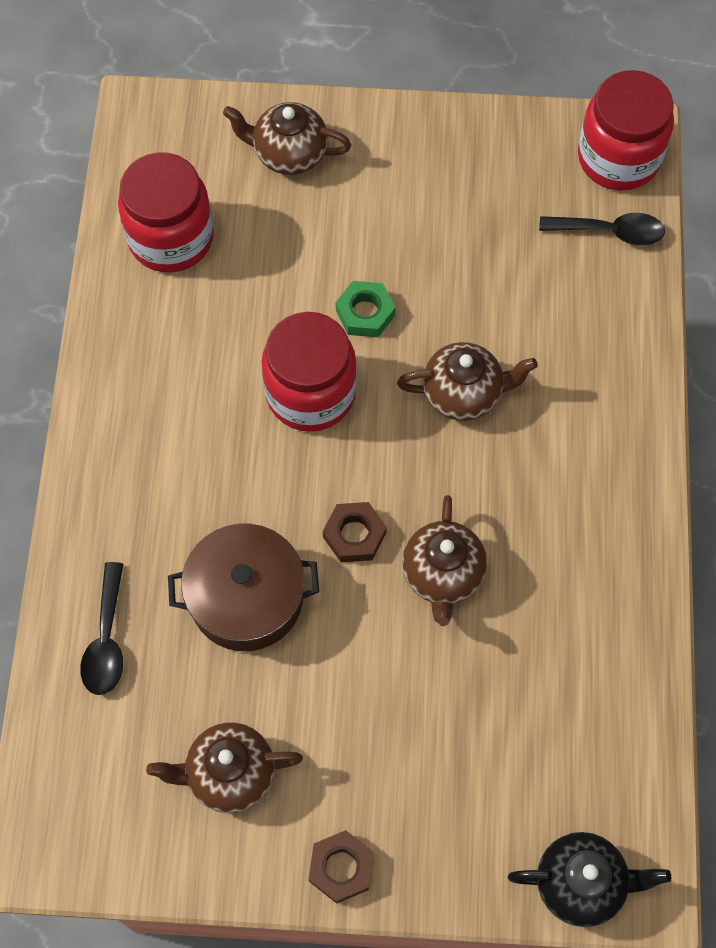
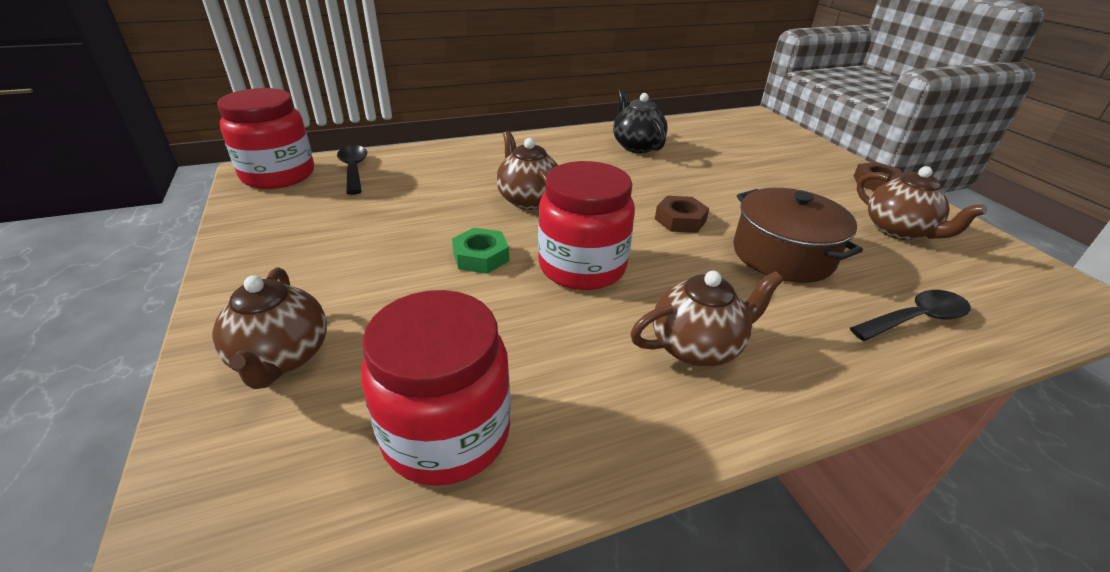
camera: 115 degrees left, 30 degrees down
(442, 575) = (669, 184): brown teapot -> brown teapot (697, 347)
(581, 883) = (775, 127): black teapot -> black teapot (636, 146)

